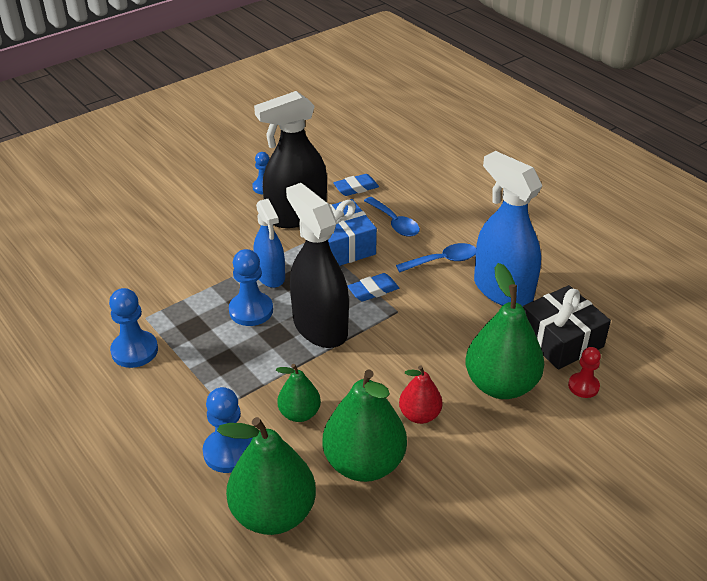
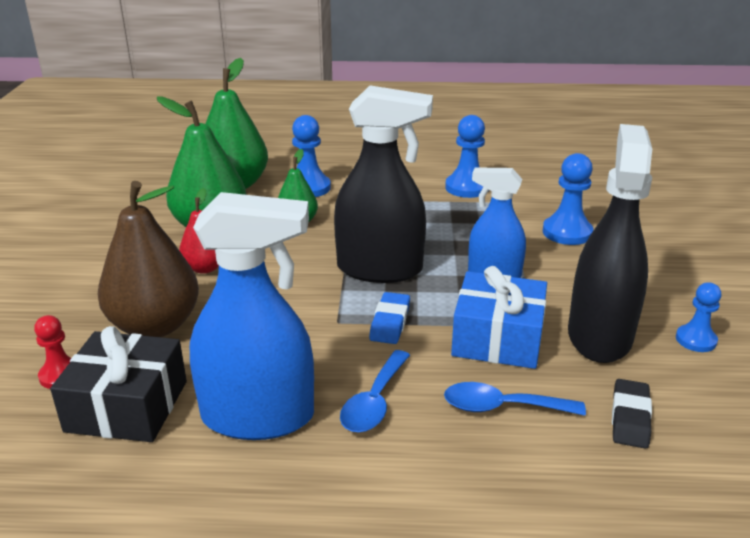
camera: 130 degrees right, 10 degrees down
(251, 310) = (452, 246): blue pawn -> blue pawn (567, 232)
(356, 188) = (630, 418): blue eraser -> black eraser
(501, 385) = (155, 326): green pear -> brown pear

